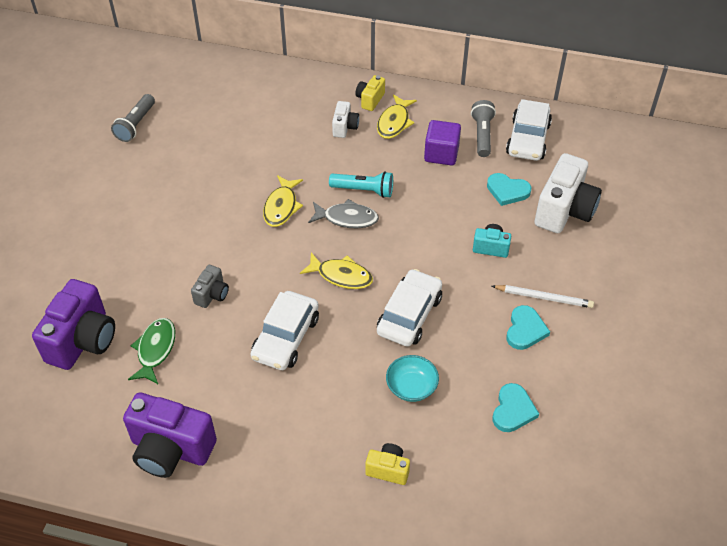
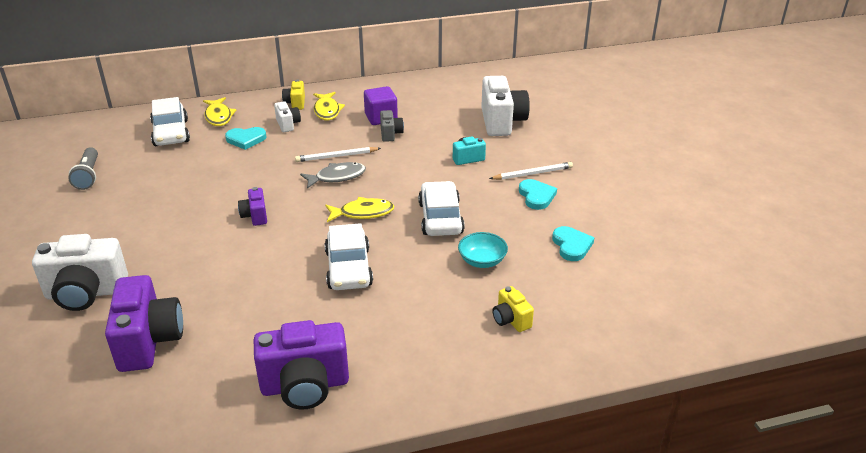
camera: 30 degrees left, 15 degrees down
(64, 265) = (86, 293): none -> white camera
(155, 350) = (231, 320): green fish -> none
(212, 294) = (256, 263): grey camera -> grey camera (390, 134)
(244, 236) = (255, 216): none -> purple camera
(281, 207) = (273, 187): yellow fish -> yellow fish (219, 116)
(364, 190) = (336, 156): turquoise flashlight -> white pencil
(388, 469) = (511, 320): yellow camera -> yellow camera turned 105 degrees counterclockwise
(482, 135) = (403, 99): grey flashlight -> none
(507, 191) = (450, 124): turquoise heart -> turquoise heart (246, 139)
(528, 139) = (439, 92): white car -> white car (171, 133)

